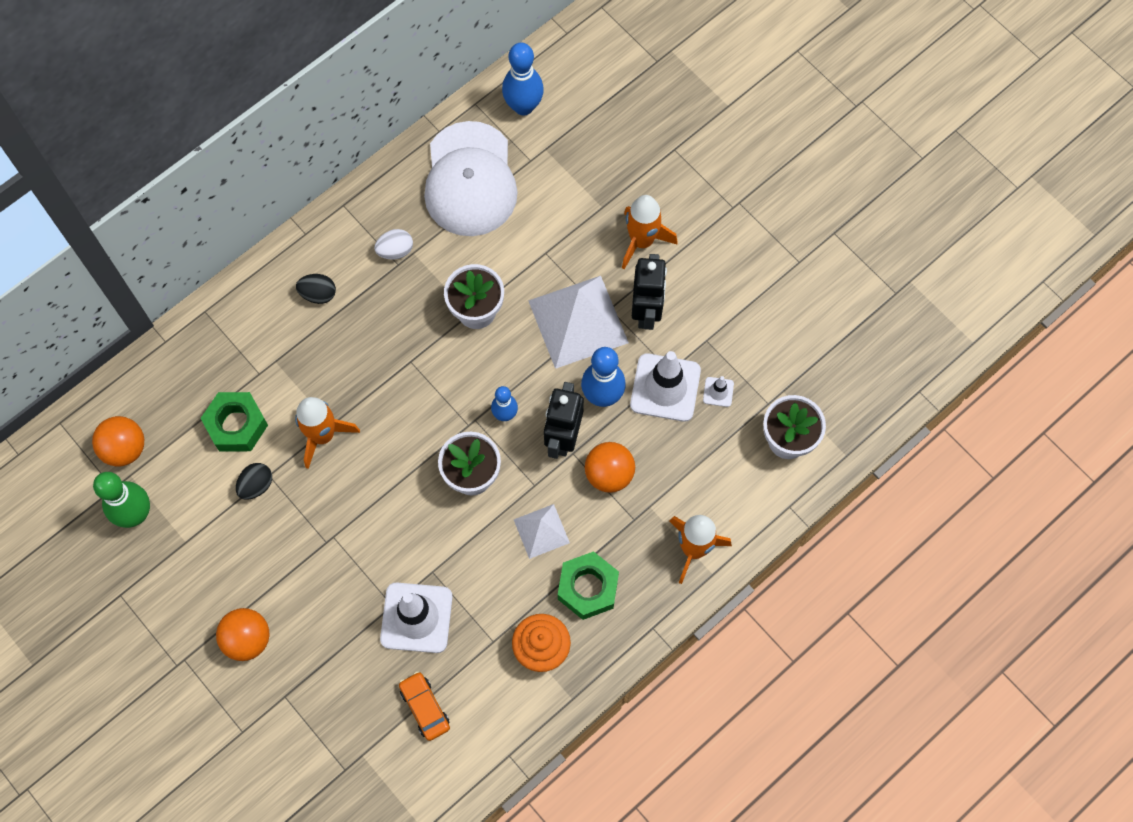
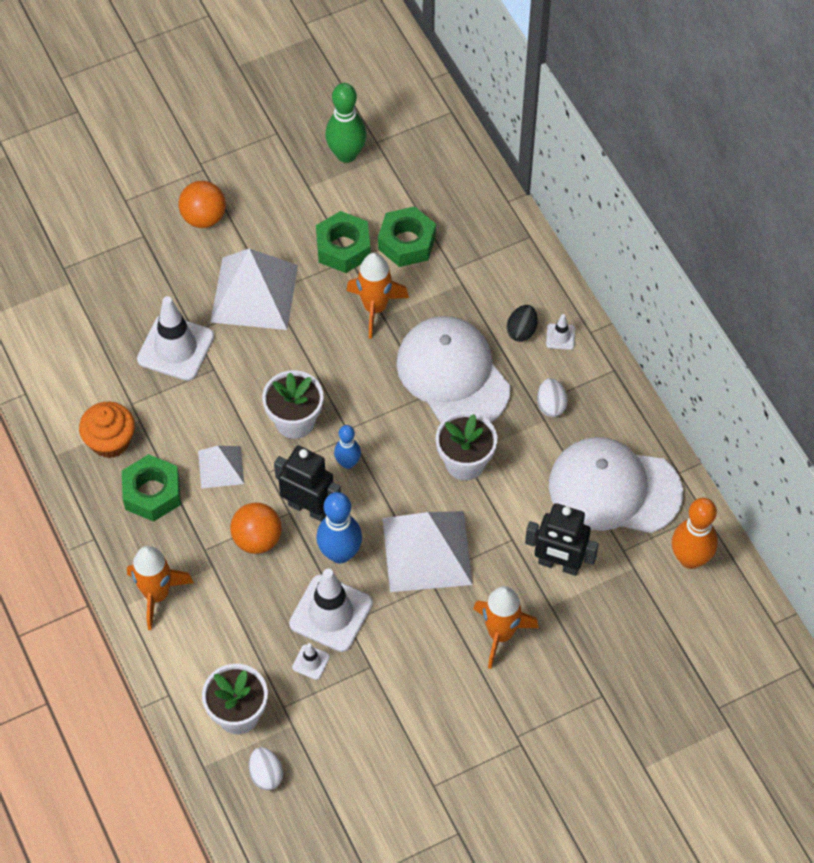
camera: 105 degrees right, 10 degrees down
(125, 448) = (411, 155): orange ball -> none
(256, 485) = (343, 248): black egg -> green nut
(317, 258) = (560, 337): none -> white traffic cone
(332, 558) = (254, 293): none -> white pyramid
(383, 344) = (453, 375): none -> white cap
(425, 707) = (93, 338): orange car -> none
(523, 106) = (690, 559): blue bowling pin -> orange bowling pin
(646, 311) = (419, 618): black robot -> black robot (558, 564)
(835, 400) = (266, 774): none -> white egg

